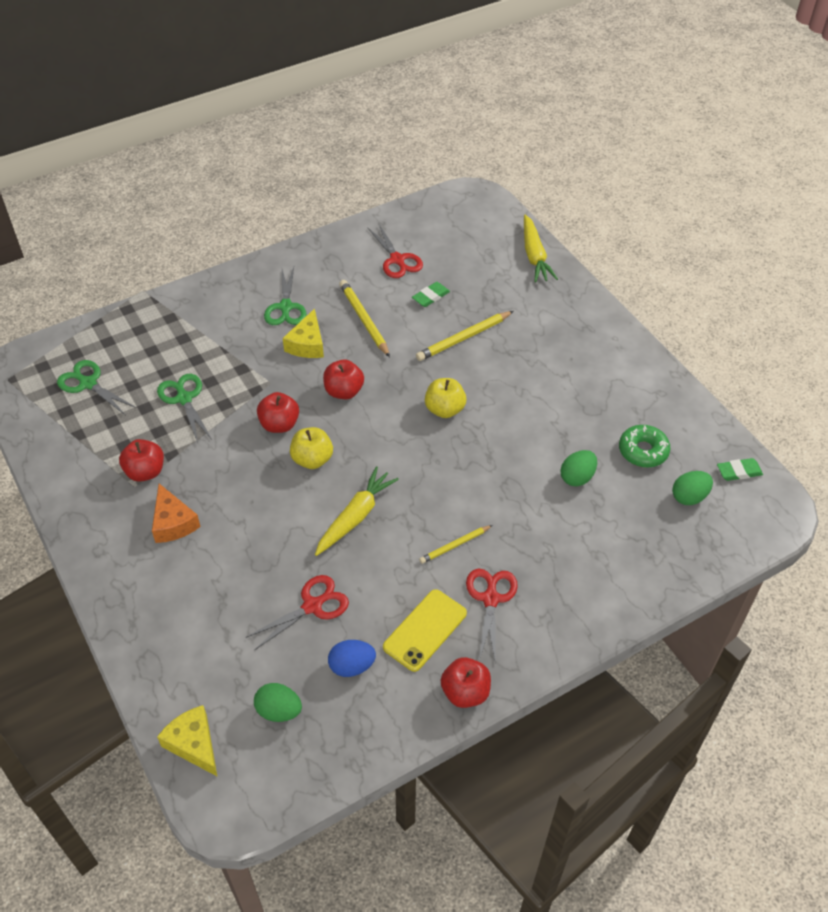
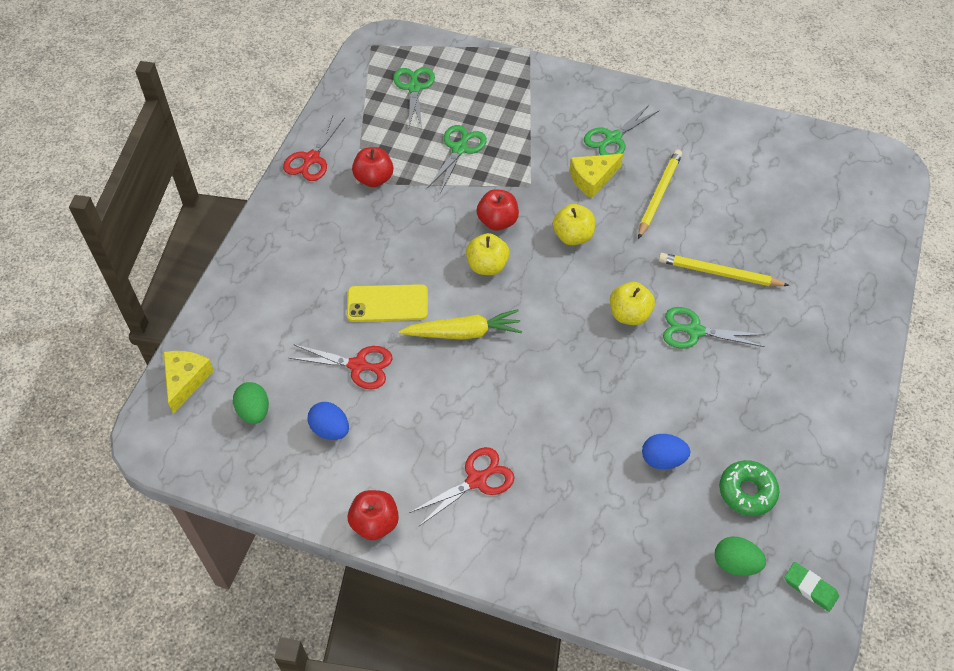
camera: 50 degrees right, 5 degrees up
(173, 522) = (348, 228): orange cheese -> none
(344, 391) = (573, 236): red apple -> yellow apple
(397, 260) = (748, 168): red scissors -> red scissors (311, 159)
(425, 630) = (405, 455): yellow phone -> yellow phone (387, 303)
(431, 296) = (736, 219): green eraser -> none
(455, 545) = (502, 419): yellow pencil -> none
(495, 385) = (695, 331): none -> green scissors
(534, 256) = (875, 256): yellow carrot -> none
(577, 477) = (662, 459): green egg -> blue egg

